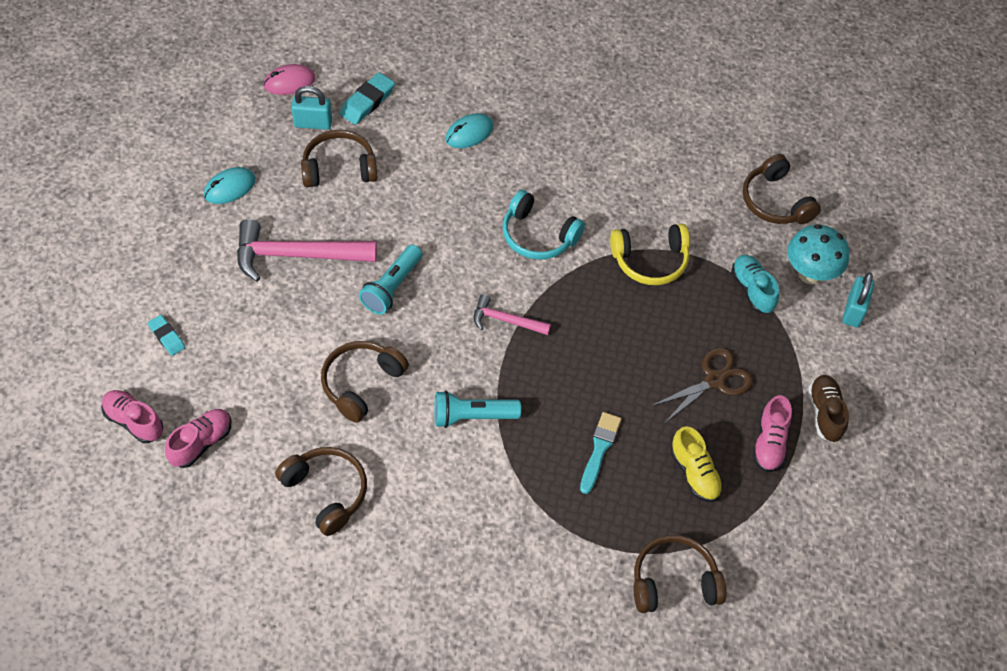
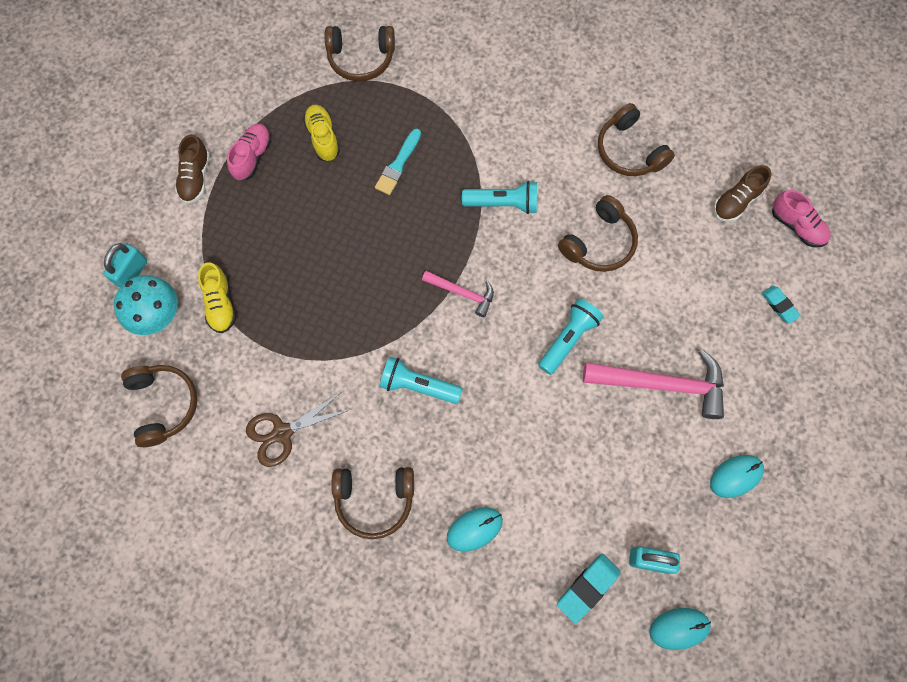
camera: 170 degrees left, 15 degrees up
(201, 443) = (736, 201): pink shoe -> brown shoe
(289, 82) = (679, 628): pink mouse -> turquoise mouse
(339, 168) = (620, 492): brown headphones -> brown headphones (374, 499)
(538, 235) = (418, 385): turquoise headphones -> turquoise flashlight
(650, 260) = (311, 346): yellow headphones -> none
(714, 380) = (283, 217): brown scissors -> brown scissors (282, 433)
(752, 290) = (220, 304): turquoise shoe -> yellow shoe

